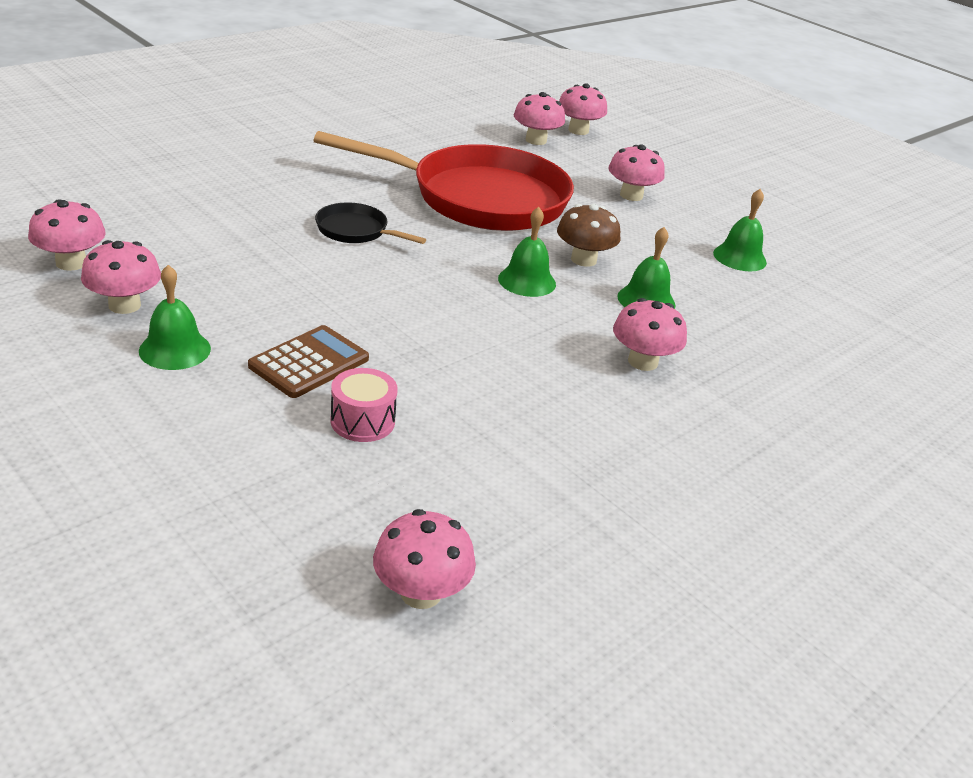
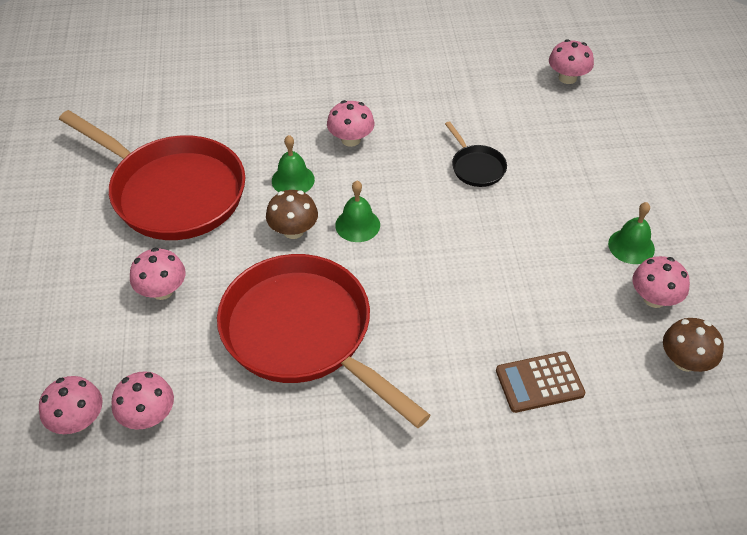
camera: 140 degrees left, 15 degrees up
(71, 263) = (685, 361): pink mushroom -> brown mushroom
(309, 363) = (553, 208): brown calculator -> brown calculator (539, 382)
(356, 231) = (444, 325): black pan -> black pan (476, 167)
(362, 421) = (544, 160): pink drum -> none
(739, 257) = (172, 192): green bell -> red pan

